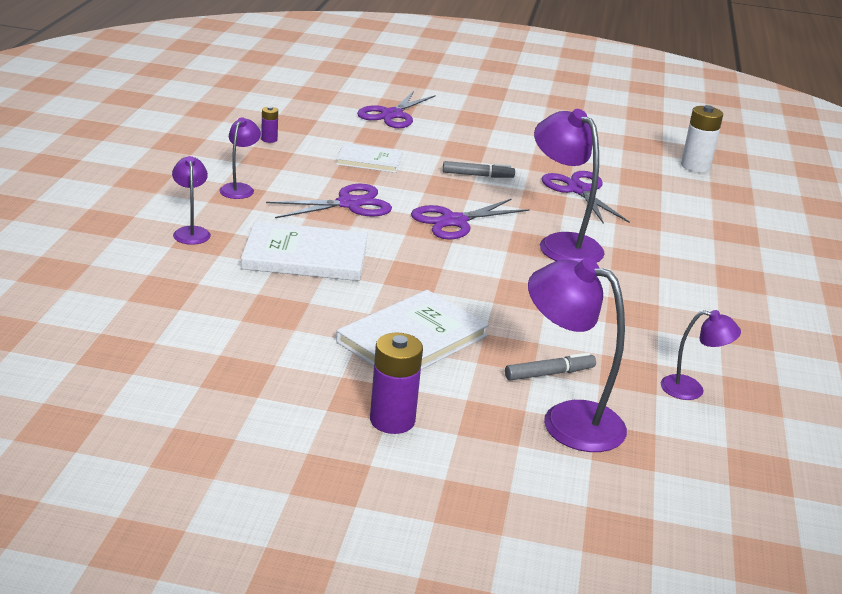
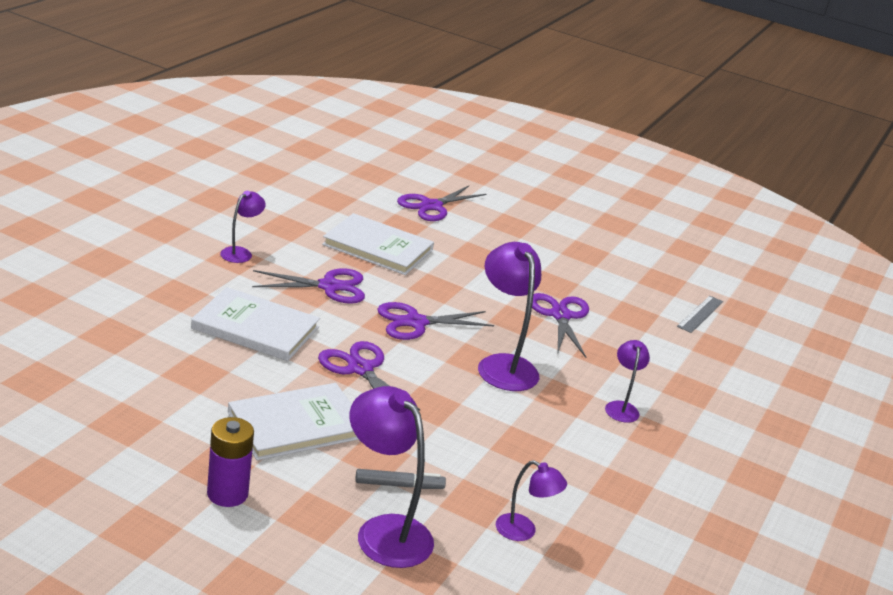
camera: 15 degrees right, 0 degrees up
(191, 232) = (171, 285): purple lamp -> purple lamp (621, 407)
(269, 139) = (299, 210): purple battery -> none
(369, 160) = (378, 247): white book -> white book, size x1.64
(434, 274) = (360, 369): none -> purple scissors
(477, 175) = (471, 282): grey marker -> none
(695, 166) = (700, 314): white battery -> grey ruler

